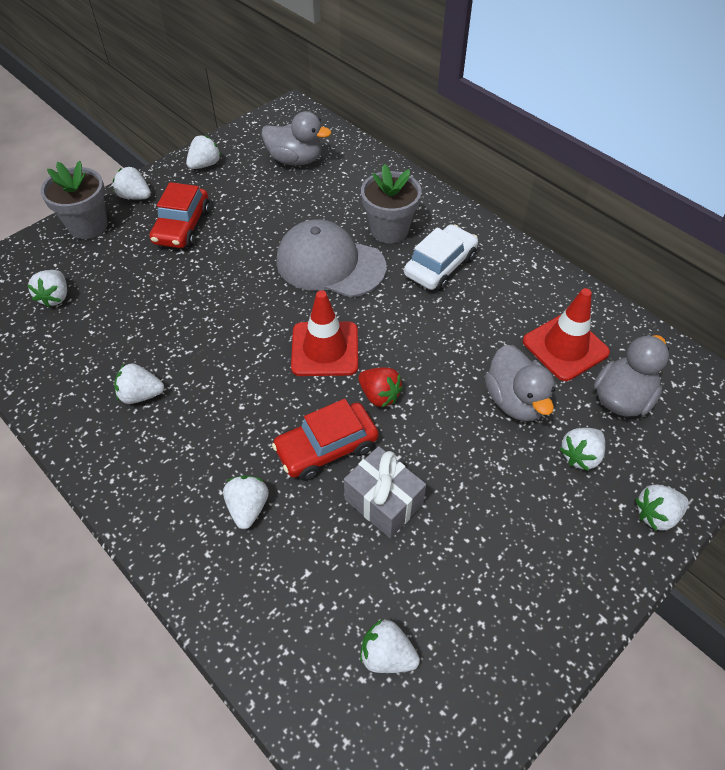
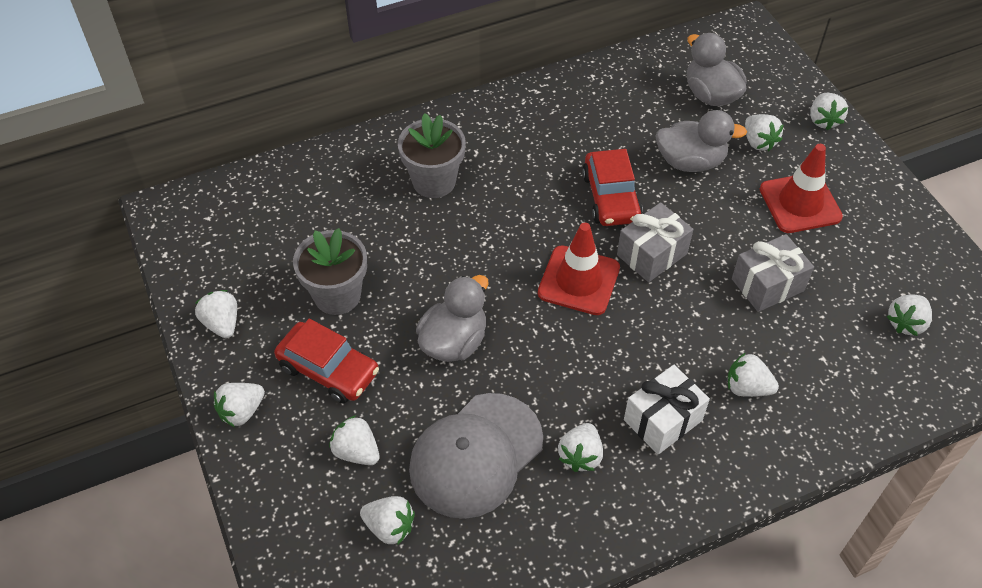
camera: 70 degrees left, 0 degrees up
(88, 226) = (271, 474): grey flower pot -> grey flower pot (337, 295)
(115, 261) = (356, 451): none -> white strawberry
(192, 446) = (663, 420): none -> white gift
(295, 160) = (268, 231): grey duck -> grey duck (454, 342)
(326, 448) = (698, 311): red car -> red car (611, 197)
(330, 264) = (461, 245): grey cap -> grey cap (476, 455)
(379, 395) = (652, 254): red strawberry -> grey gift
(440, 266) = (506, 158): white car -> none
(565, 347) = (644, 108): red traffic cone -> red traffic cone (800, 203)

